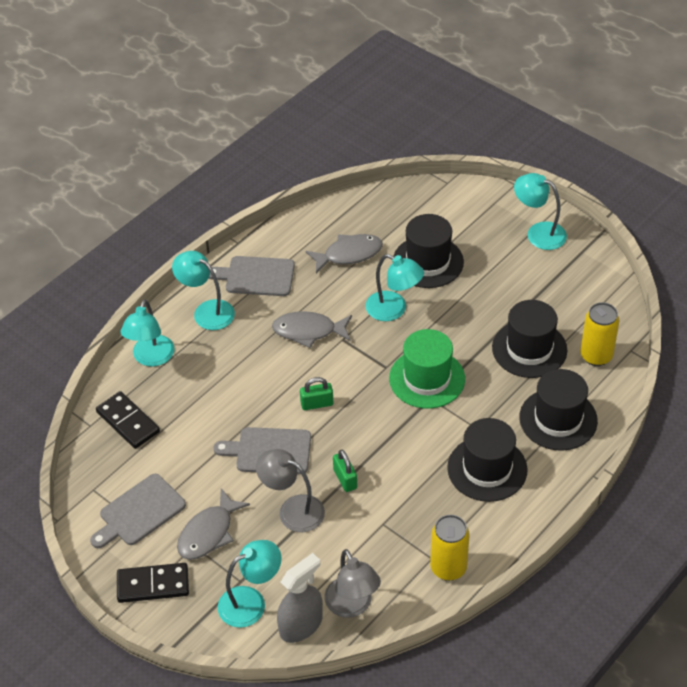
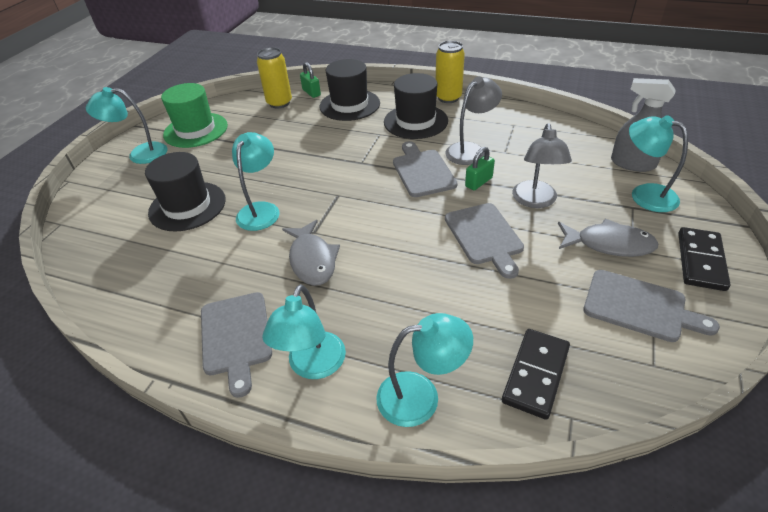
camera: 110 degrees left, 5 degrees down
(153, 585) = (701, 261): black domino -> black domino turned 45 degrees clockwise
(317, 404) = (407, 223): green padlock -> green padlock (311, 92)
(349, 254) = (183, 265): grey fish -> none
(352, 606) = (589, 146): grey lamp -> grey lamp (470, 150)
(388, 441) = (422, 171): none -> grey cutting board
(427, 378) = (340, 169): green hat -> green hat (195, 130)
(448, 568) = (515, 116): yellow can -> yellow can (448, 98)
(529, 349) = (283, 130): black hat -> none
(538, 233) = (140, 154): turquoise lamp -> turquoise lamp turned 75 degrees clockwise

